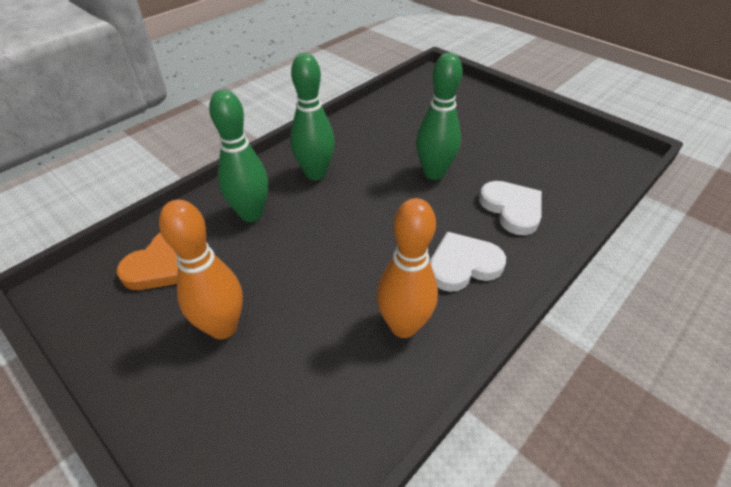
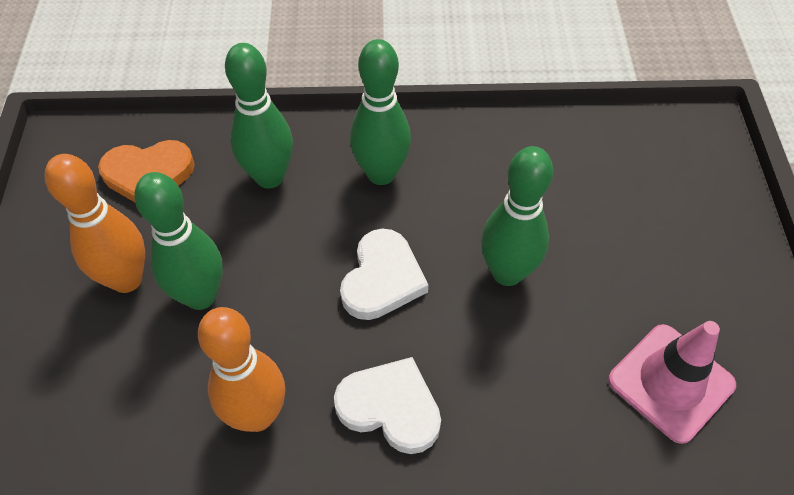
camera: 45 degrees right, 10 degrees up
(287, 298) = (200, 296): none -> green bowling pin
(512, 209) = (534, 393): white heart -> white heart (382, 279)
(551, 166) = (671, 382): none -> pink traffic cone

